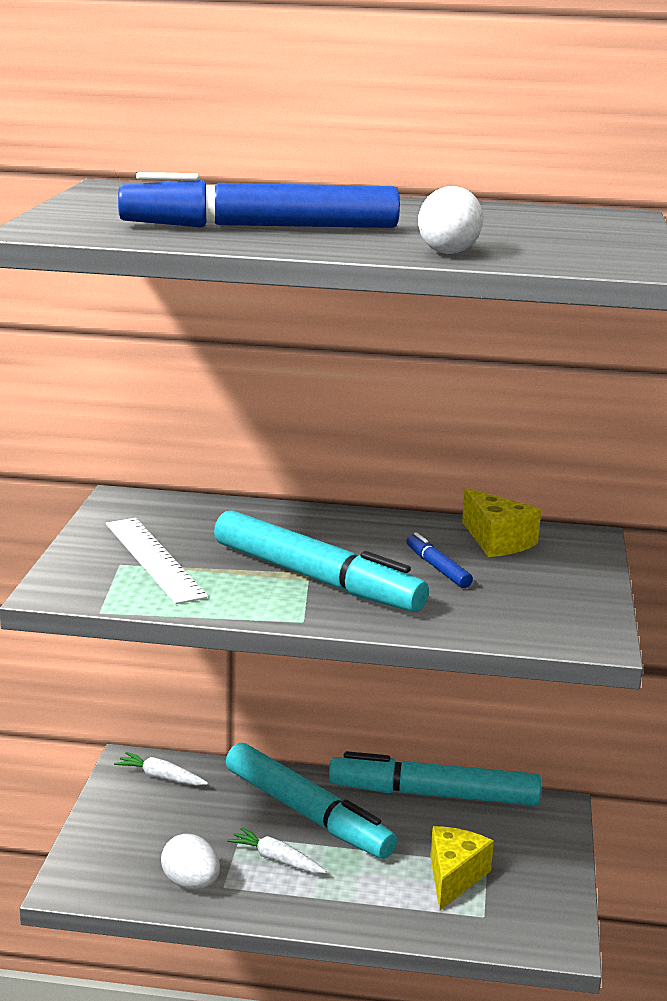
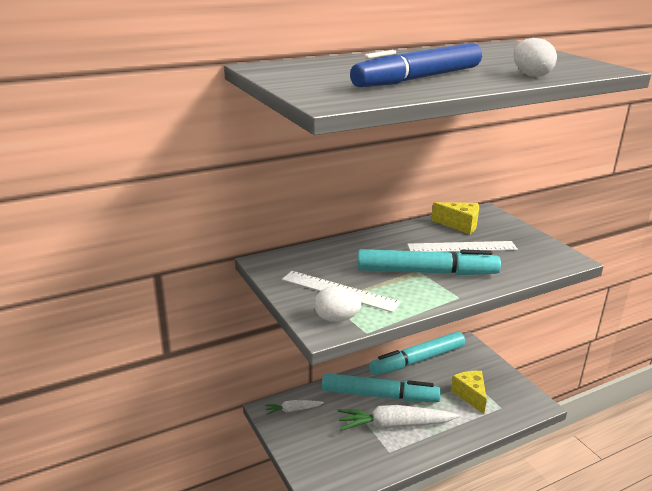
camera: 35 degrees left, 5 degrees up
(191, 883) = (374, 458): white egg -> white egg (336, 319)
(276, 859) = (394, 425): white carrot -> white carrot, size x2.01
(437, 568) = (462, 247): blue marker -> white ruler

